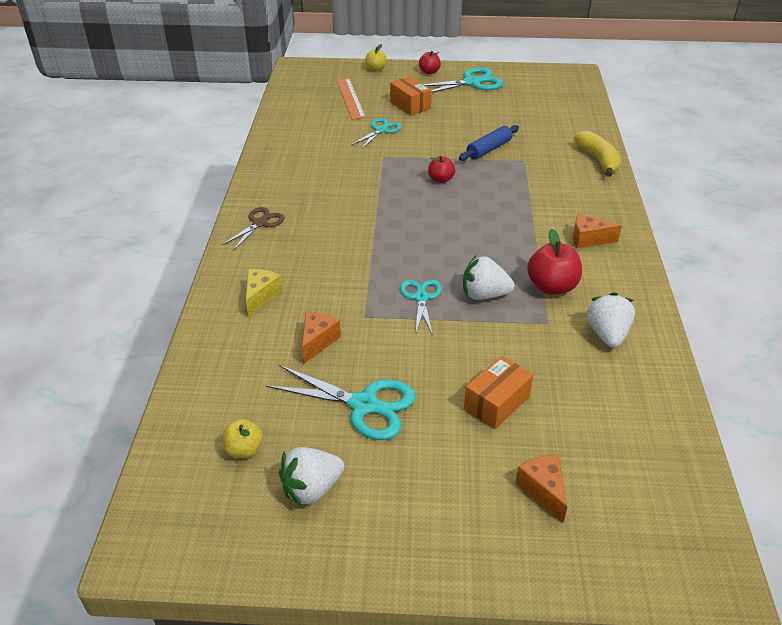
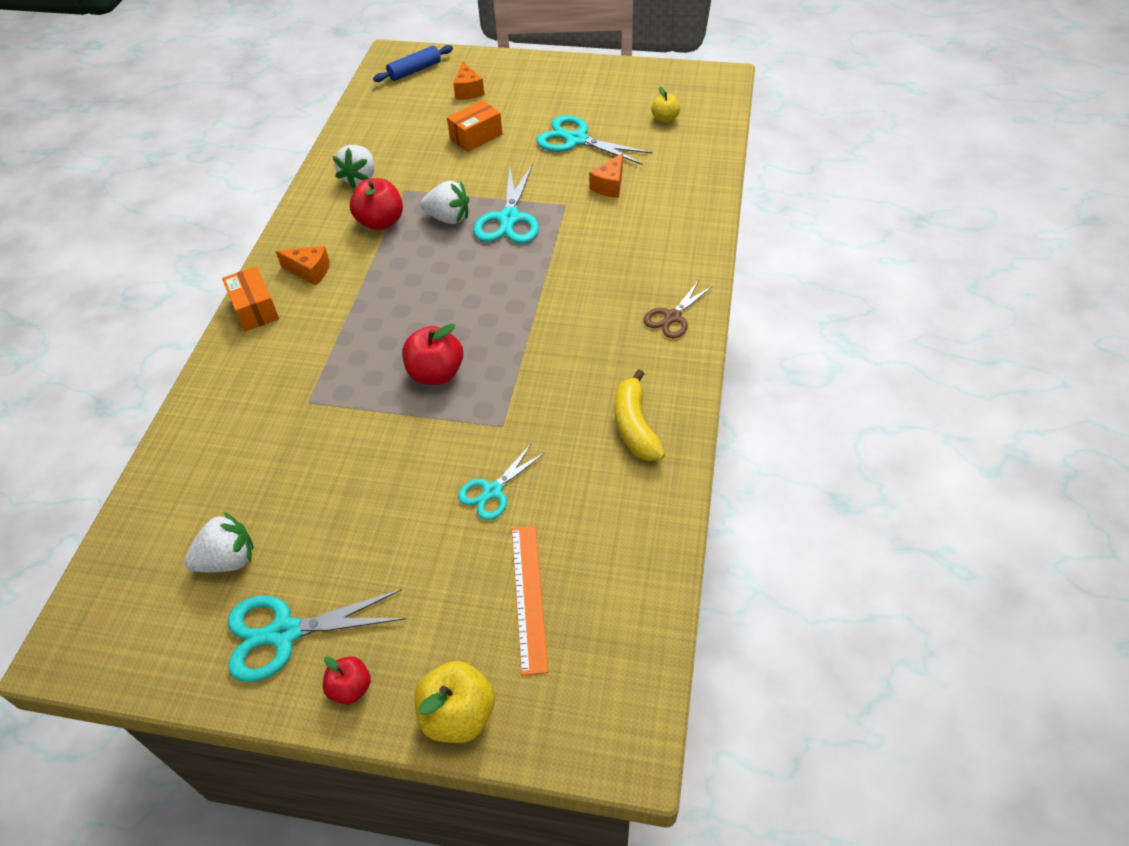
camera: 170 degrees left, 10 degrees up
(261, 296) = (663, 228): yellow cheese -> none
(311, 489) = (617, 98): white strawberry -> white strawberry (228, 560)
(376, 69) = (458, 715): yellow apple -> yellow apple, size x1.65
(410, 105) = (425, 562): orange box -> orange box (255, 309)
(421, 298) = (509, 218): turquoise scissors -> turquoise scissors, size x1.59
(441, 179) = (436, 373): red apple -> red apple, size x1.65
(488, 149) = (345, 430): blue rolling pin -> blue rolling pin (415, 71)
(598, 160) = (208, 394): yellow banana -> yellow banana (635, 426)

